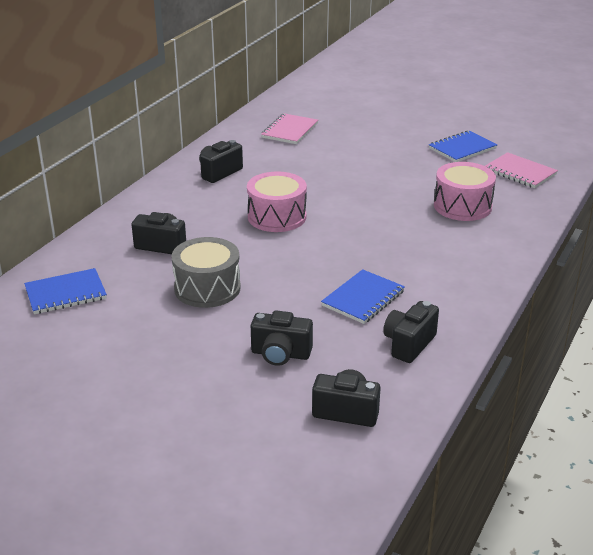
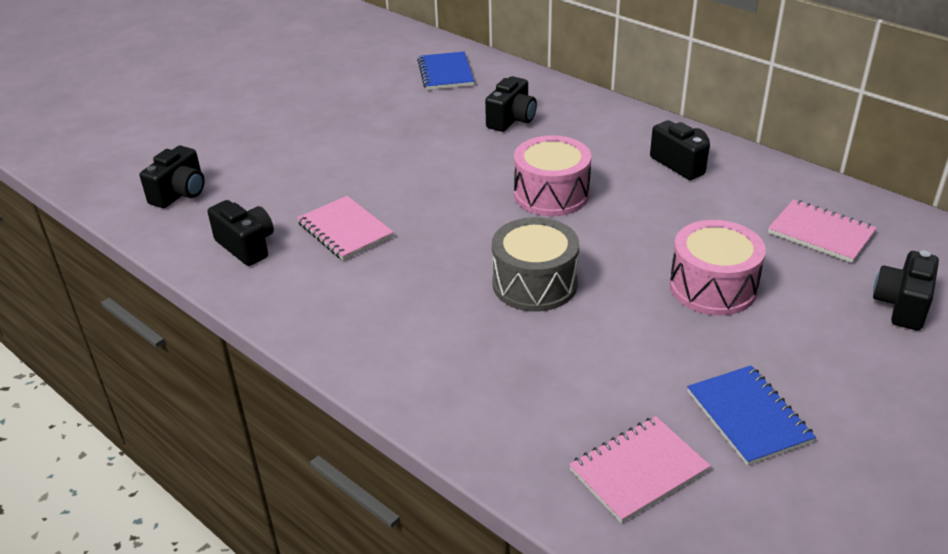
camera: 105 degrees right, 5 degrees up
(207, 288) = (417, 140): grey drum -> grey drum (534, 283)
(280, 354) = (284, 169): black camera -> black camera (902, 305)
(363, 298) = (345, 230): blue notebook -> pink notebook
(462, 206) = (532, 362): pink drum -> pink drum (713, 287)

